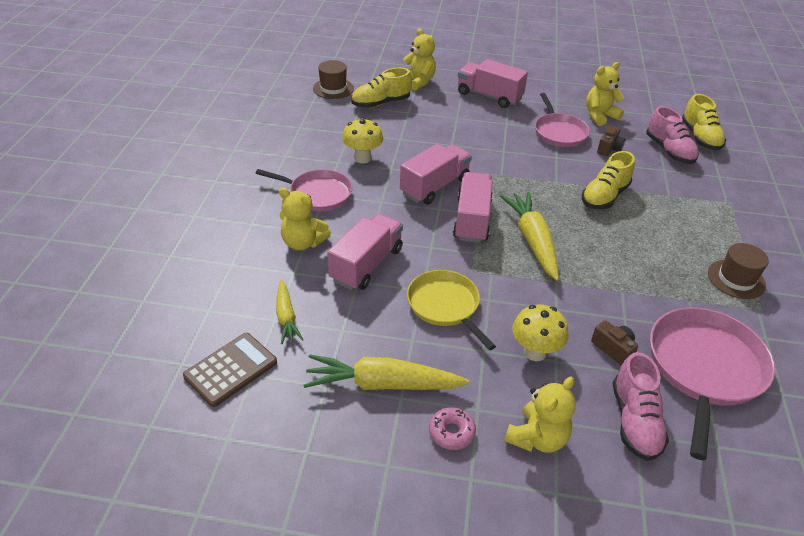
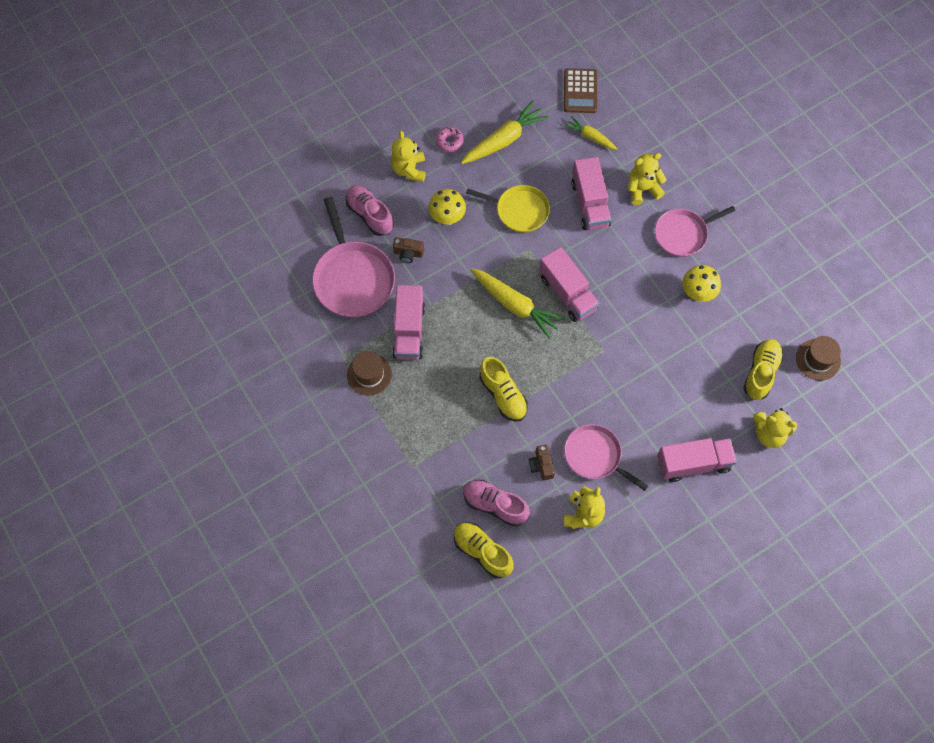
camera: 140 degrees right, 25 degrees up
(435, 186) = (621, 306): pink truck -> pink truck (409, 331)
(604, 196) = (503, 395): yellow shoe -> yellow shoe turned 150 degrees clockwise

